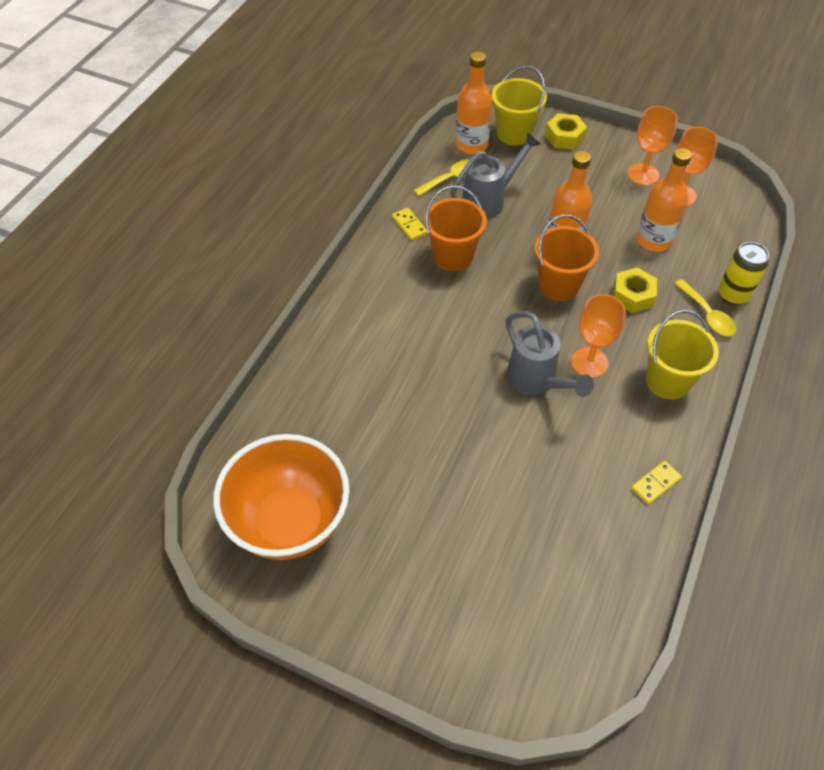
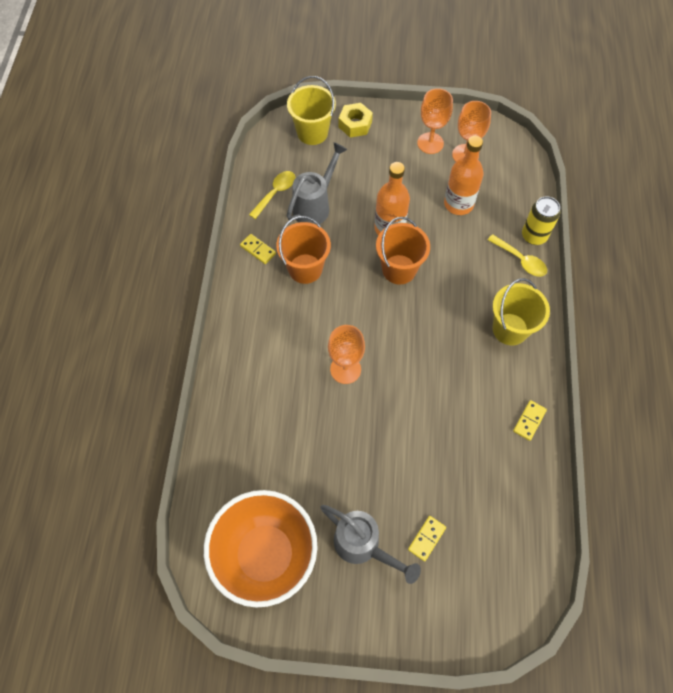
camera: 20 degrees left, 10 degrees up
(471, 144) = (280, 154): orange bottle -> none
(481, 568) = (426, 538): none -> yellow domino
(537, 382) = (412, 363): grey watering can -> grey watering can (363, 546)
(589, 362) = (446, 332): orange goblet -> orange goblet (345, 369)
(632, 296) = (459, 261): yellow nut -> none

